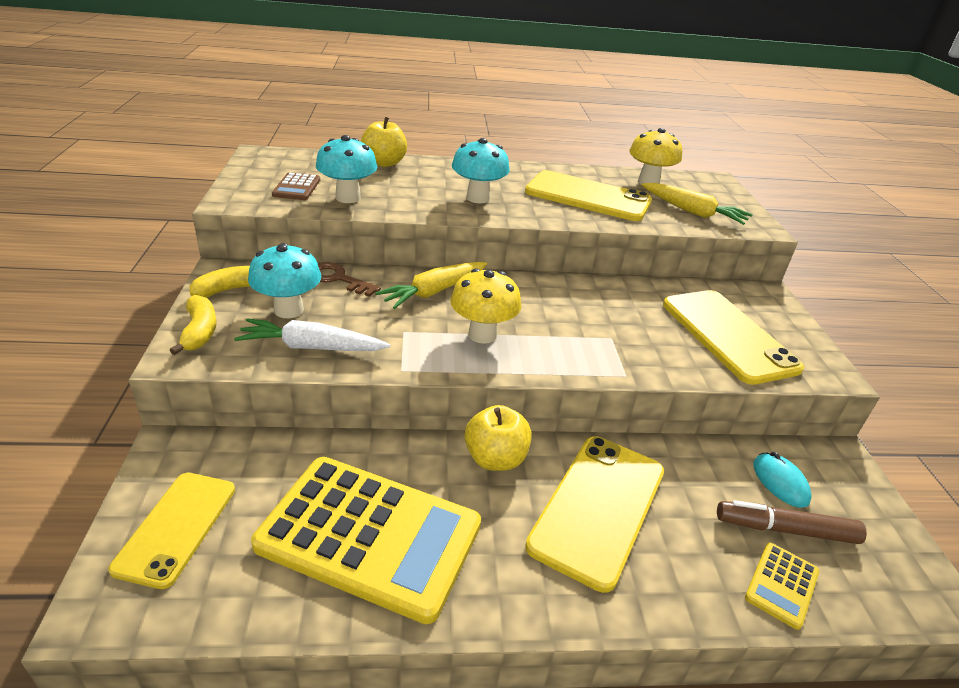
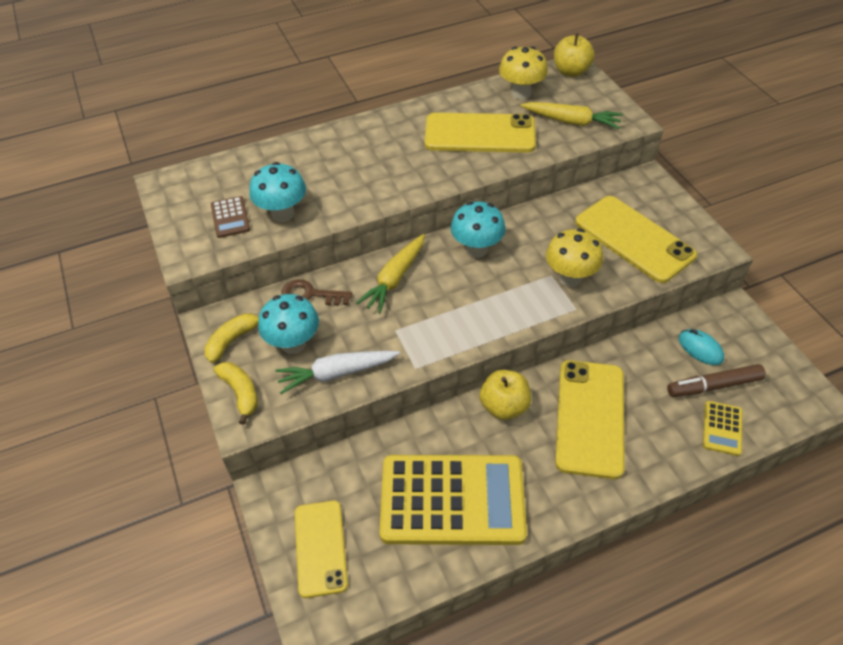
camera: 15 degrees left, 15 degrees up
(384, 163) = (283, 153): yellow apple -> yellow apple (571, 71)
(478, 198) = (391, 171): turquoise mushroom -> turquoise mushroom (476, 249)
(482, 334) = (455, 310): yellow mushroom -> yellow mushroom (570, 278)

